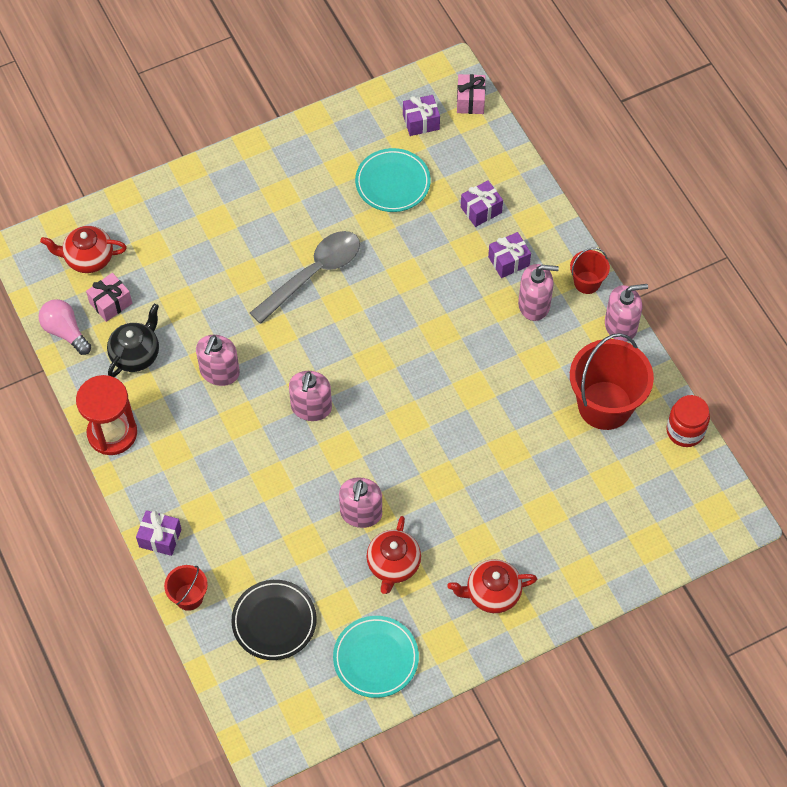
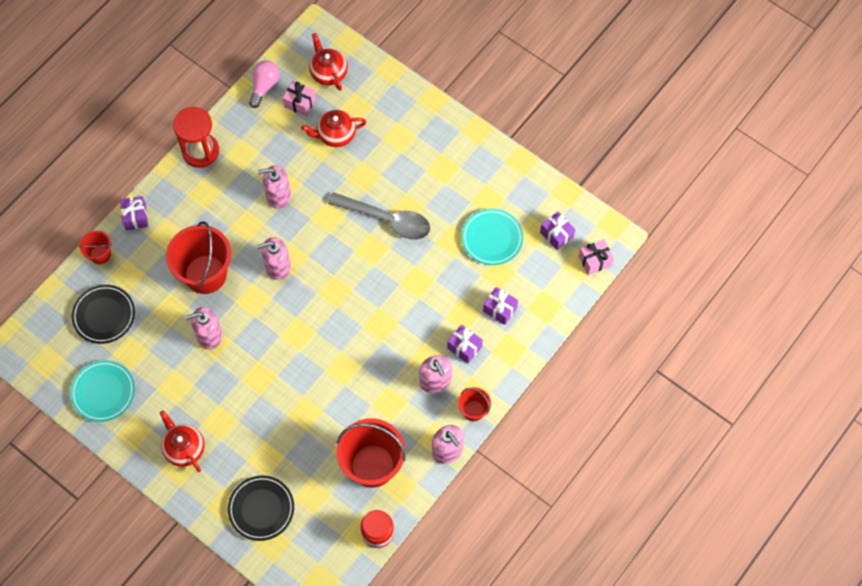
camera: 65 degrees right, 5 degrees up
(136, 354) = (267, 137): black teapot -> none
(280, 488) = (205, 274): none -> red bucket
(393, 565) = (178, 373): red teapot -> red teapot (336, 135)
(604, 538) = (261, 509): none -> black plate

